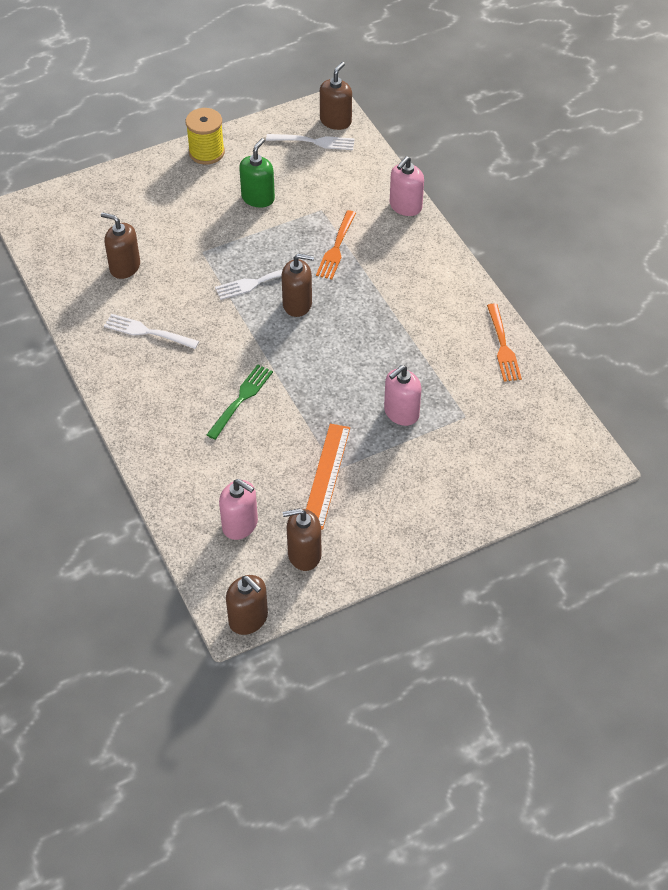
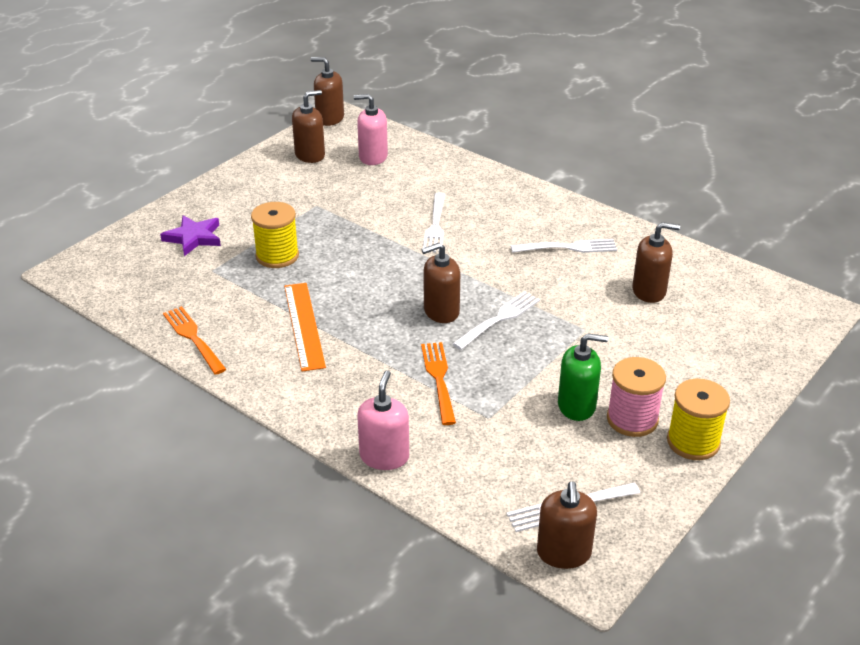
camera: 155 degrees right, 15 degrees down
(230, 178) = (632, 419): none -> pink spool
(241, 400) = (435, 225): green fork -> white fork
(258, 198) = (576, 406): green soap dispenser -> green soap dispenser turned 90 degrees counterclockwise
(326, 475) = (322, 199): orange ruler -> orange ruler (304, 325)
(401, 413) = (277, 256): pink soap dispenser -> yellow spool
(469, 465) = (194, 237): none -> purple star

